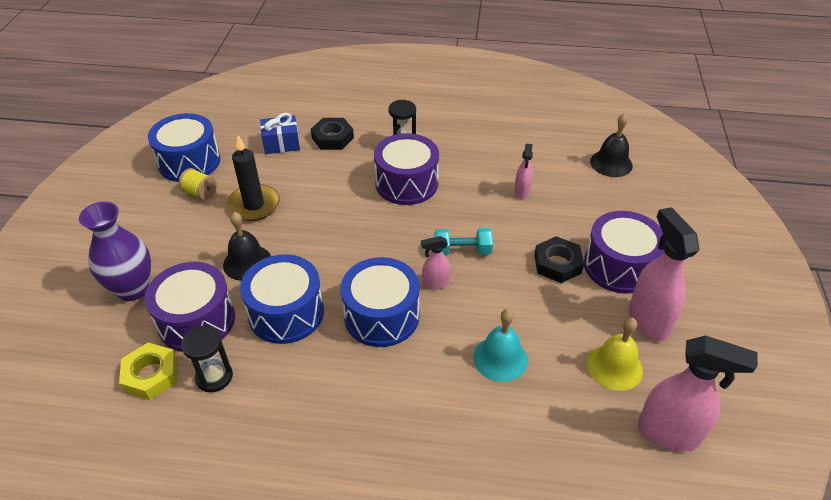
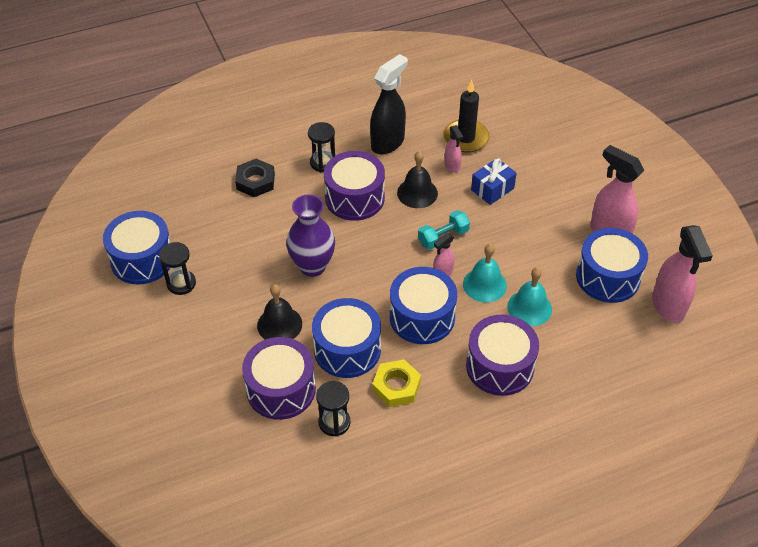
camera: 30 degrees left, 5 degrees up
(133, 289) = (202, 391): purple vase -> purple vase (312, 266)
(151, 375) = (283, 446): yellow nut -> yellow nut (396, 386)
(200, 193) = (181, 283): yellow spool -> black hourglass
(254, 205) = (240, 273): black candle -> black candle (466, 138)
(281, 144) = (213, 206): blue gift -> blue gift (492, 189)
(470, 313) = (484, 284): none -> turquoise bell
(475, 149) = (388, 143): none -> black spray bottle
(557, 264) = (520, 216): black nut -> none
(611, 163) = (503, 111): black bell -> black bell (417, 193)
(614, 367) = (608, 277): yellow bell -> blue drum
(619, 266) = (564, 199): purple drum -> purple drum (500, 366)
(669, 433) = (668, 306): pink spray bottle -> pink spray bottle turned 90 degrees clockwise

